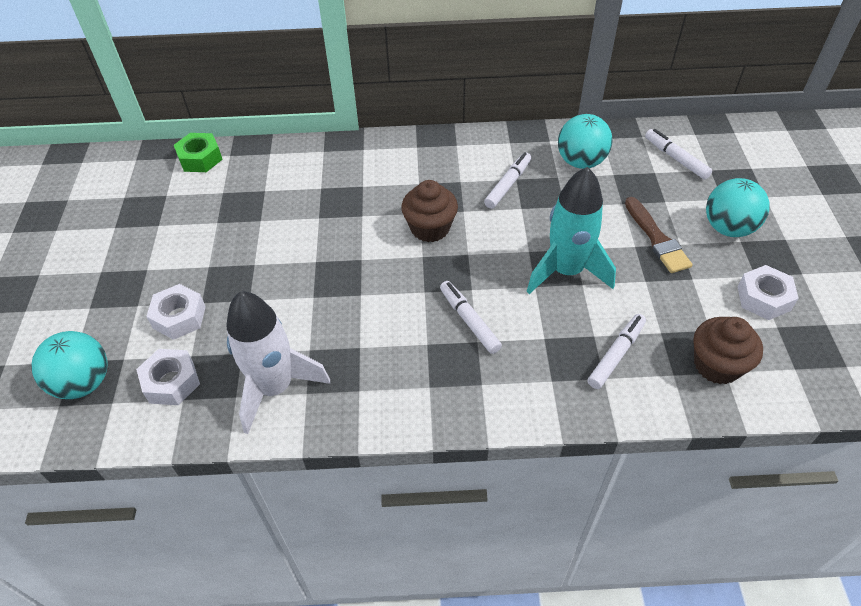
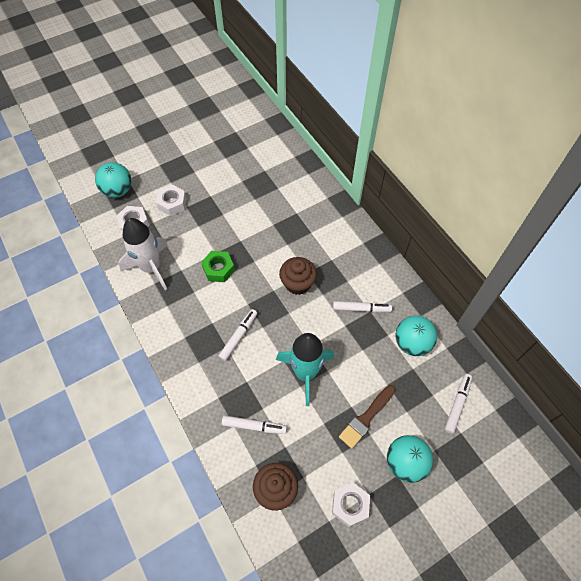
camera: 60 degrees right, 10 degrees up
(200, 158) = (283, 145): green nut -> green nut (218, 269)

